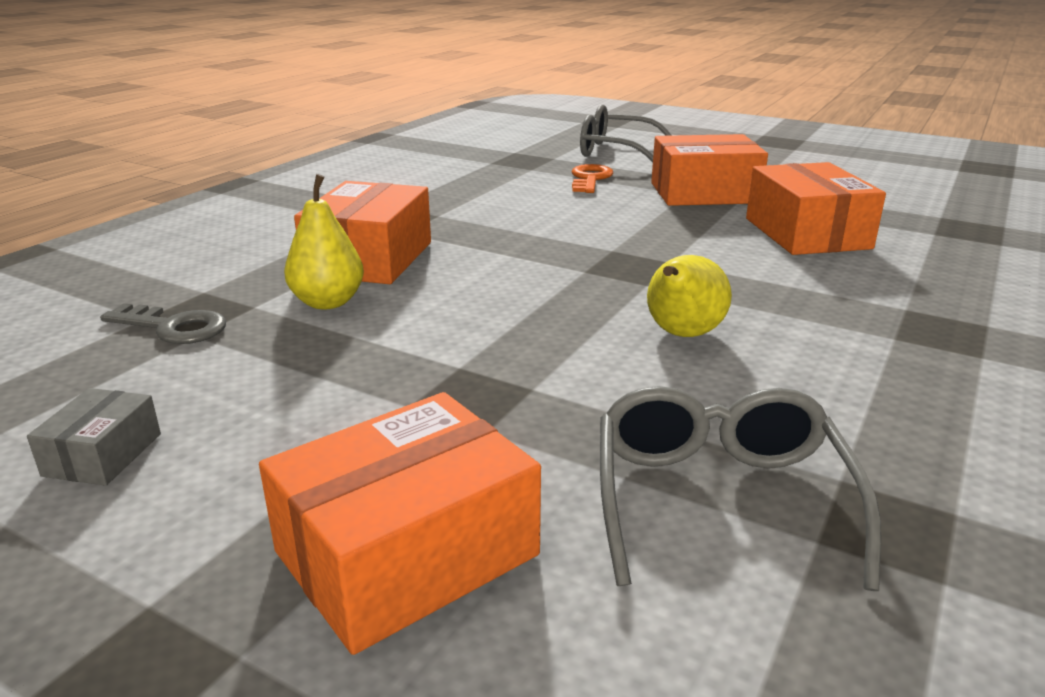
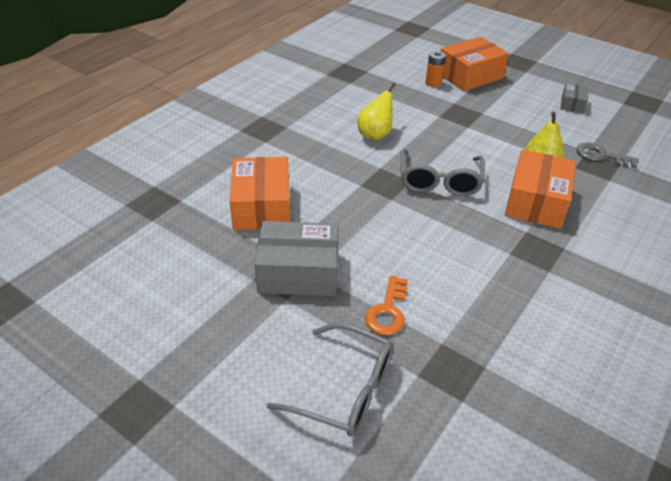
camera: 175 degrees left, 15 degrees up
(553, 502) = (433, 83): none -> orange battery
(704, 193) = (298, 272): orange box -> grey box
(719, 500) = (388, 80): grey glasses -> grey glasses (439, 181)

